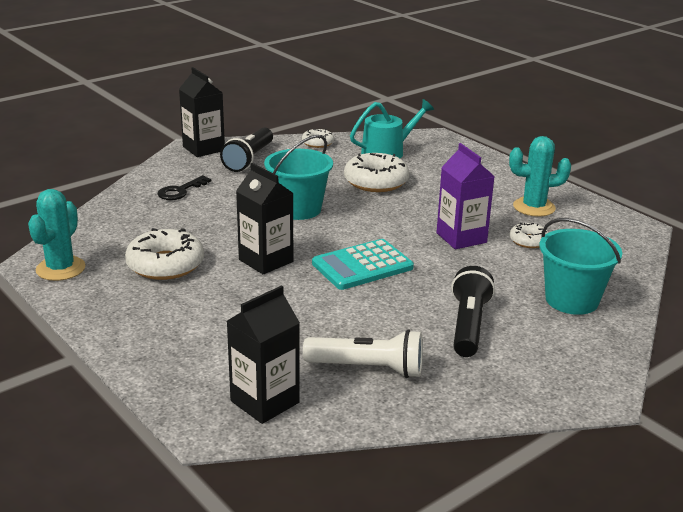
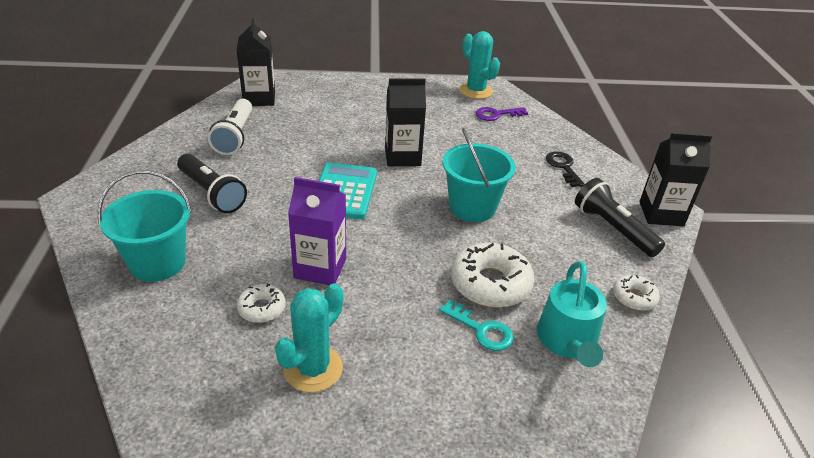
camera: 125 degrees right, 10 degrees up
(110, 242) = (497, 114): none -> purple key
(165, 264) = (442, 121): white donut -> none
(368, 368) = (235, 136): white flashlight -> white flashlight turned 45 degrees counterclockwise
(420, 174) = (481, 329): none -> turquoise key

